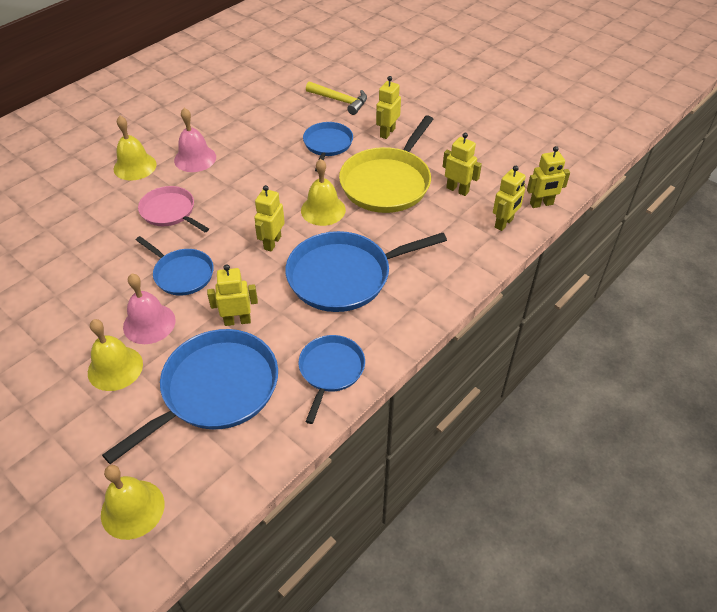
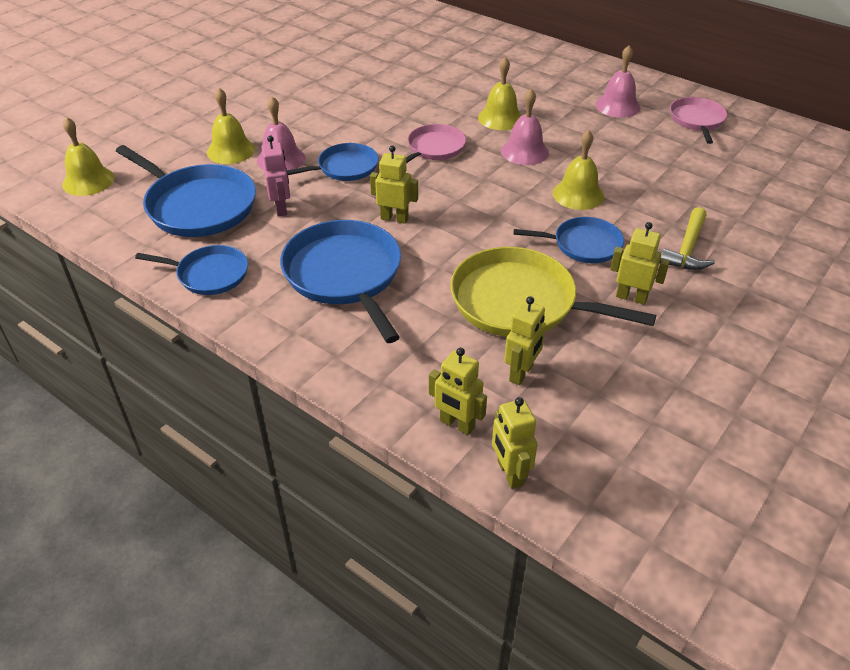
camera: 85 degrees right, 5 degrees down
(144, 100) = (617, 106): none -> pink bell
(181, 274) = (344, 168): blue pan -> blue pan turned 150 degrees counterclockwise
(183, 67) = (697, 120): none -> pink pan
(237, 321) = (281, 208): yellow robot -> pink robot
(323, 210) = (455, 250): yellow bell -> yellow bell (578, 194)

